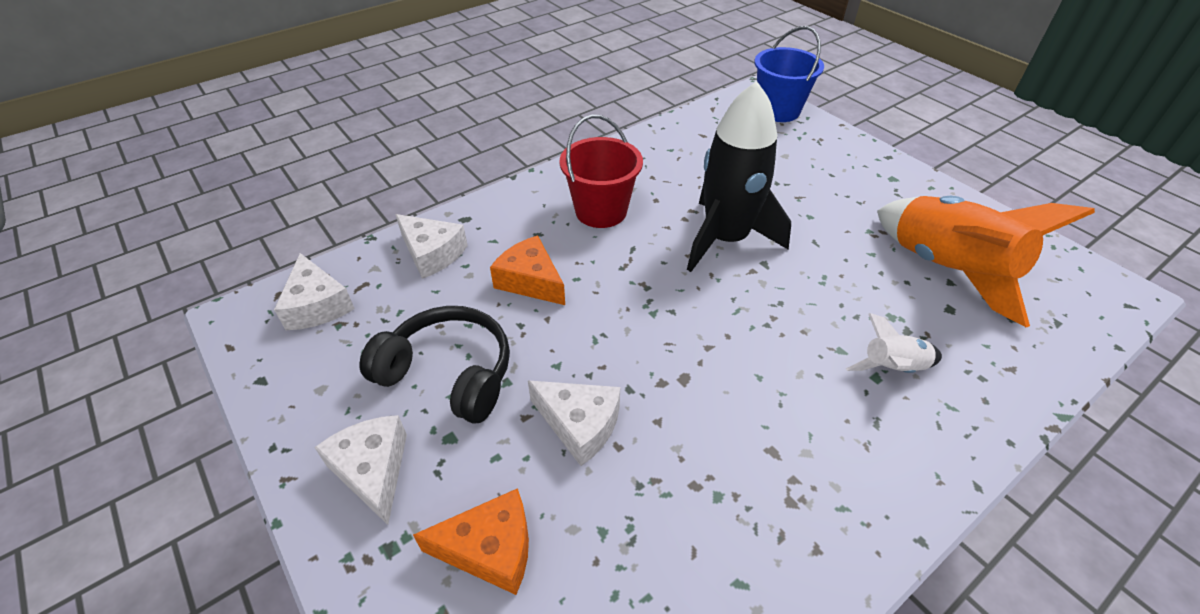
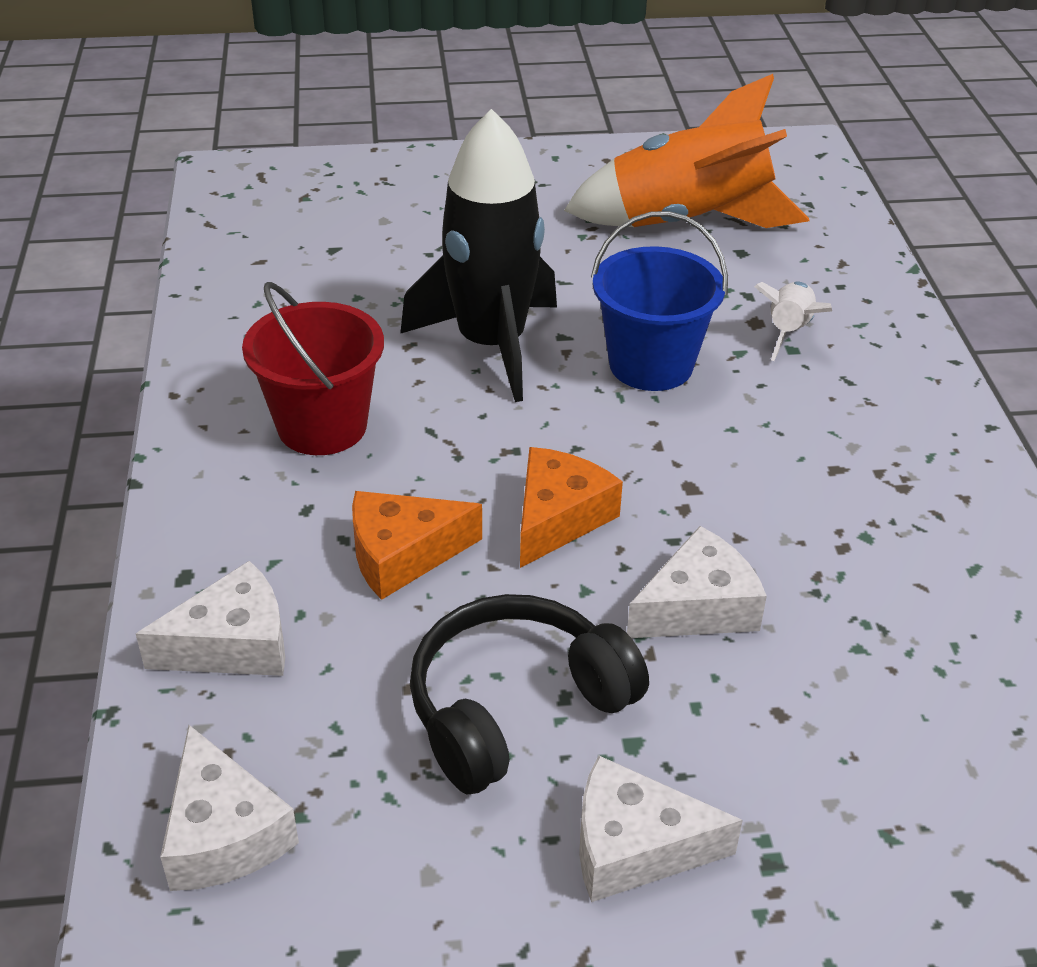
camera: 60 degrees left, 5 degrees down
(317, 305) = (223, 833): white cheese -> white cheese turned 60 degrees clockwise
(490, 549) = (827, 758): orange cheese -> orange cheese (558, 518)
(778, 110) = (285, 177): blue bucket -> blue bucket (651, 365)

